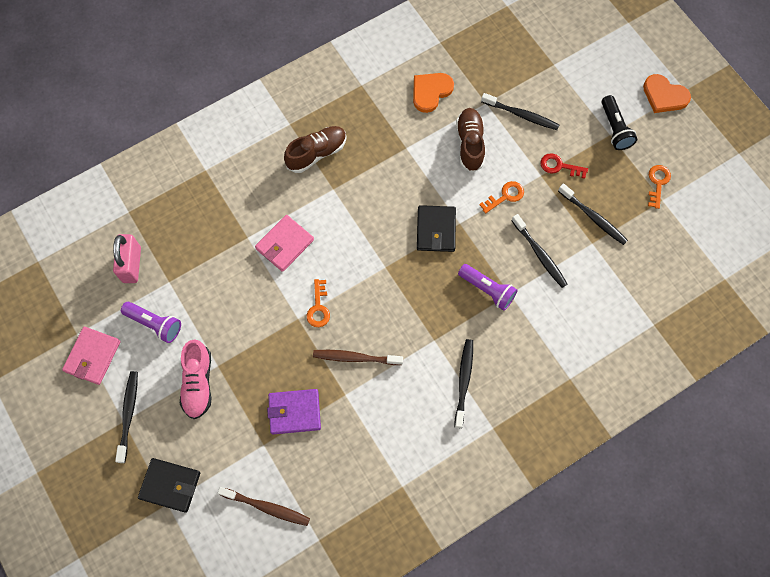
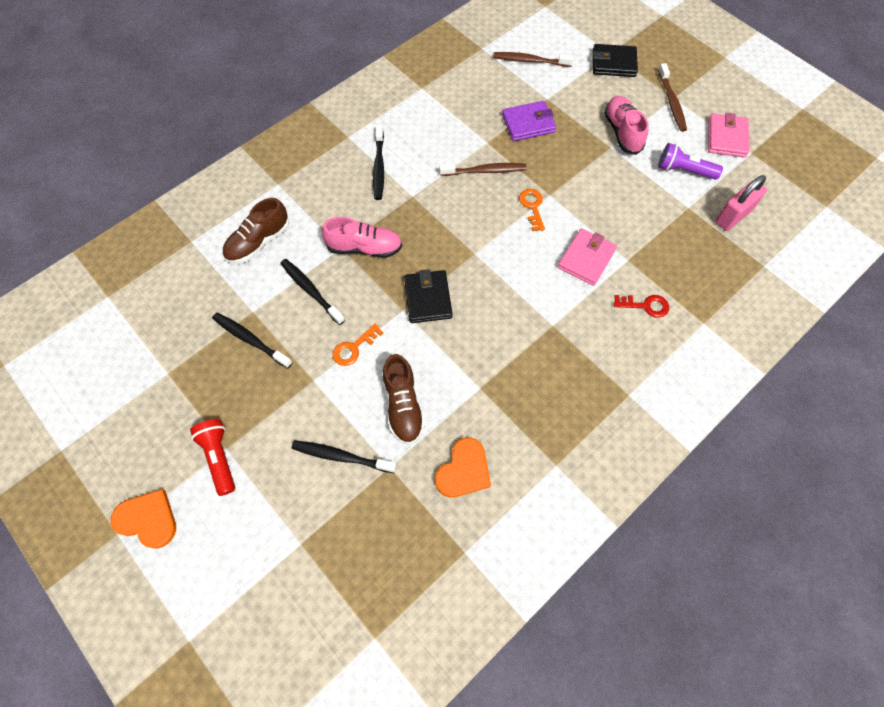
camera: 170 degrees right, 5 degrees down
(128, 414) = (671, 102): black toothbrush -> brown toothbrush
(132, 265) = (732, 216): pink padlock -> pink padlock turned 60 degrees clockwise
(316, 153) = (584, 363): brown shoe -> brown shoe (258, 242)
(487, 290) = (364, 247): purple flashlight -> pink shoe
(559, 166) = (290, 395): red key -> red key (645, 306)
(614, 129) = (219, 457): black flashlight -> red flashlight
(658, 183) = (170, 393): orange key -> none

